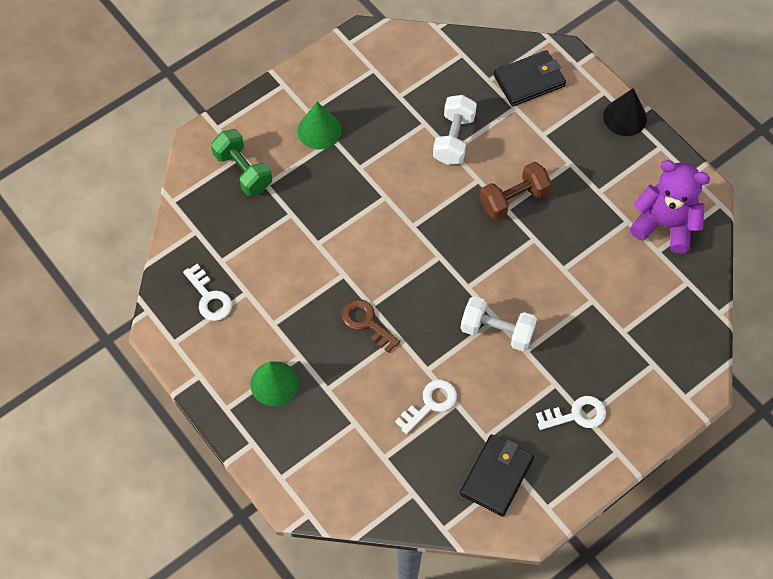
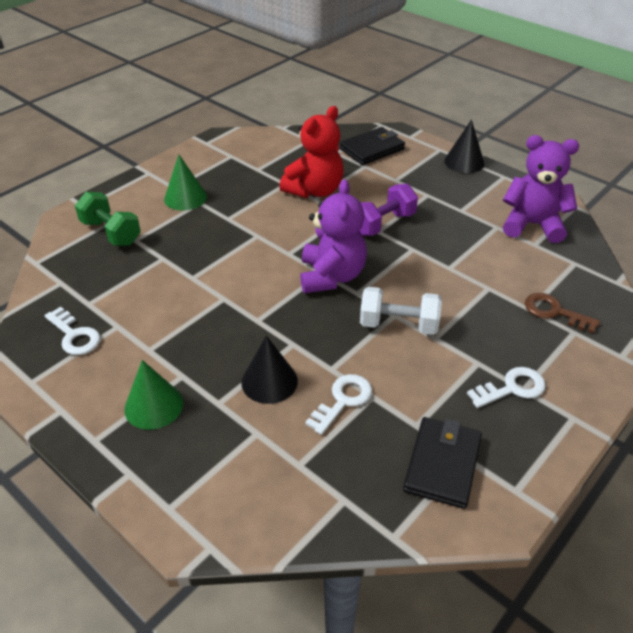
camera: 10 degrees left, 20 degrees down
(366, 323) = (255, 336): brown key -> brown key (554, 312)
(372, 374) = (269, 381): none -> black cone
(448, 263) = (331, 276): none -> purple teddy bear
(454, 139) = (315, 190): white dumbbell -> red teddy bear
(513, 199) = (383, 224): brown dumbbell -> purple dumbbell

